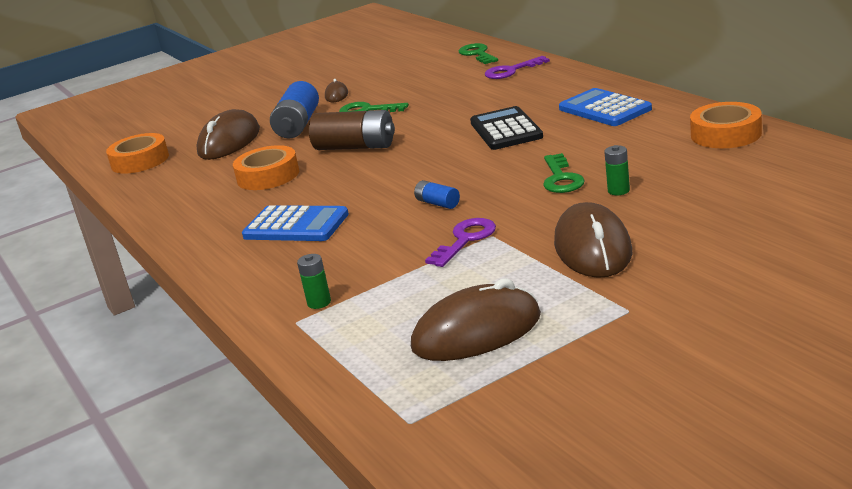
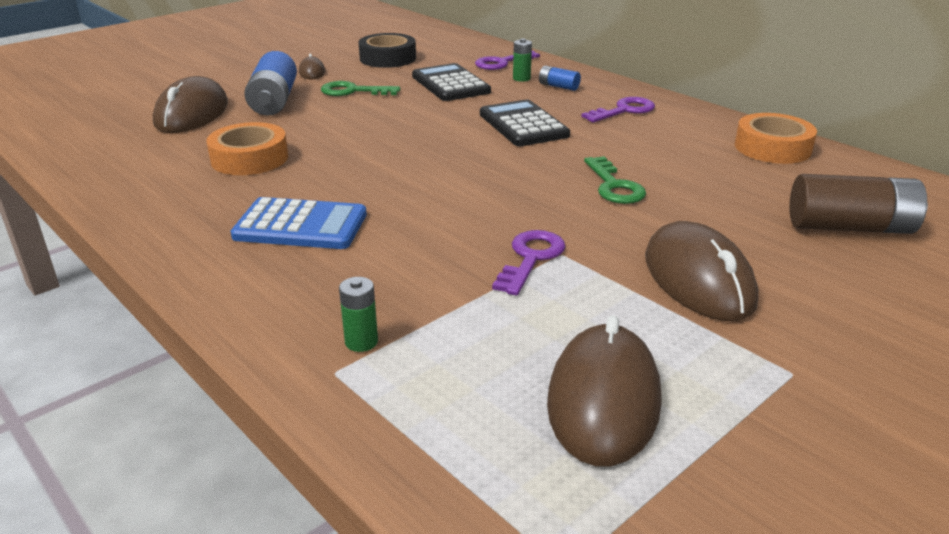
camera: 15 degrees left, 5 degrees up
(140, 161) = (78, 128): orange tape -> none
(355, 147) = (351, 131): brown battery -> brown battery (850, 227)
(407, 75) = (388, 58): none -> black tape
(437, 203) = (476, 207): blue battery -> blue battery (558, 86)
(455, 96) = (450, 84): none -> black calculator
(476, 332) = (603, 400): brown mouse -> brown mouse turned 45 degrees counterclockwise
(477, 54) = (458, 43): green key -> none
(604, 109) = (624, 110): blue calculator -> purple key
(618, 191) = (690, 205): green battery -> green battery (521, 78)

